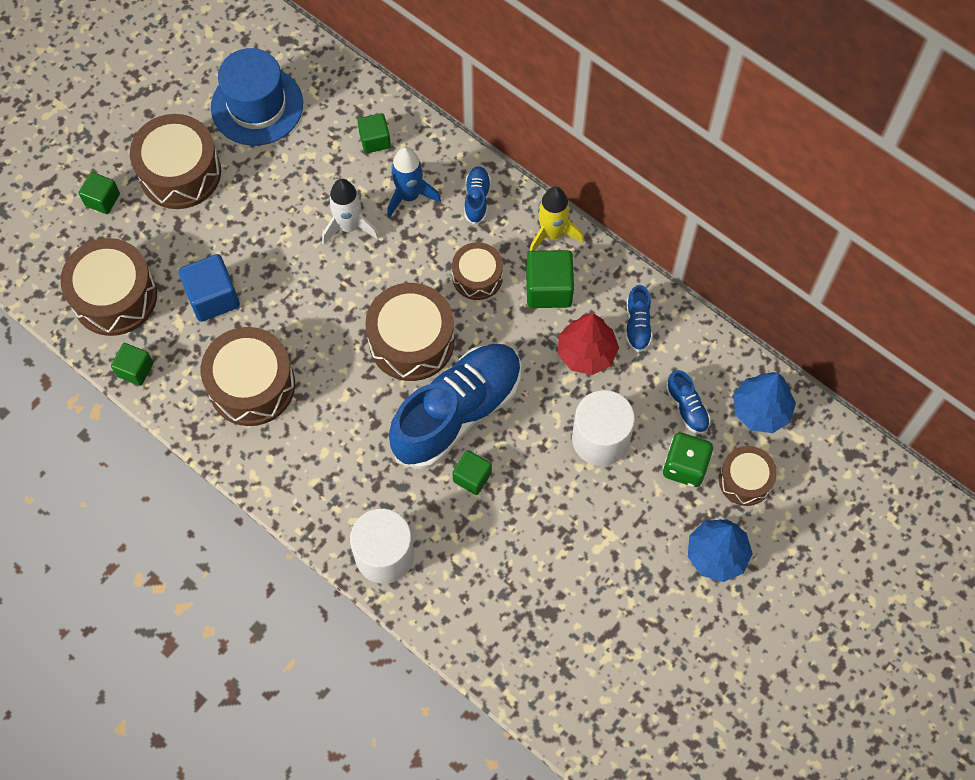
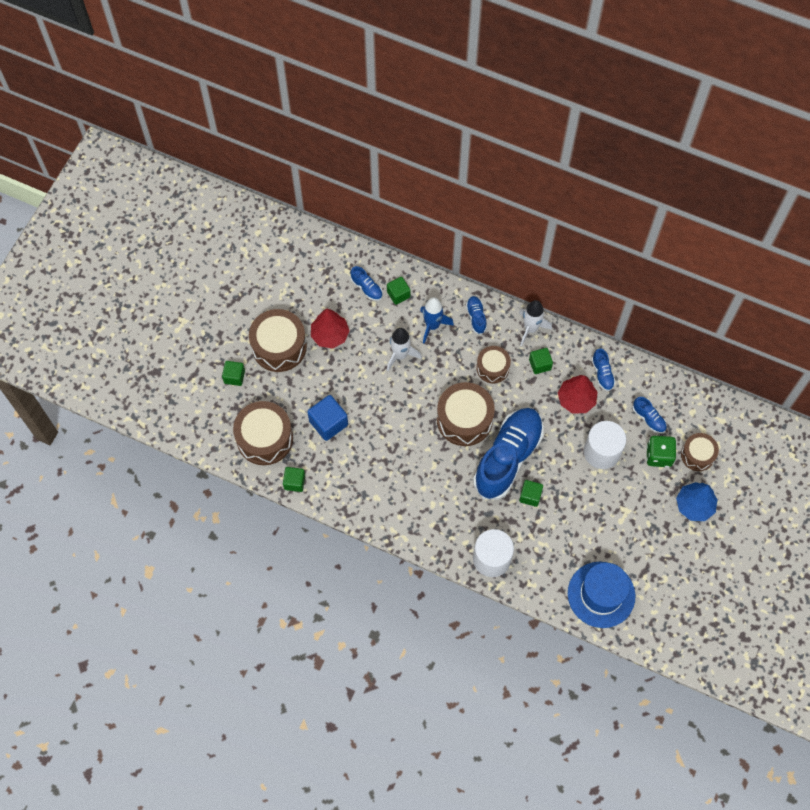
camera: 15 degrees left, 0 degrees up
(252, 385) = (372, 473): brown drum -> none
(257, 106) = (314, 290): blue hat -> blue hat (601, 594)
(258, 174) = (330, 335): none -> red tree
(332, 120) = (366, 288): none -> blue shoe
(548, 289) = (540, 364): green cube -> green cube, size x0.64
(552, 234) = (531, 328): yellow rocket -> white rocket
(761, 410) = (694, 408): blue tree -> none

